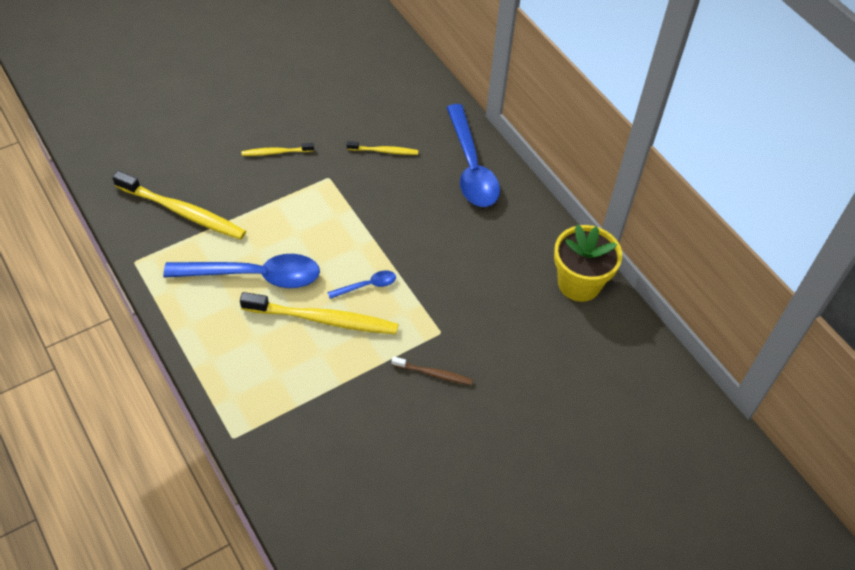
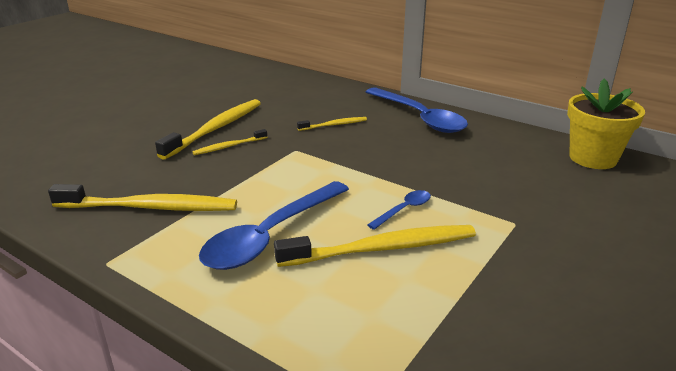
camera: 20 degrees left, 25 degrees down
(254, 276) = (271, 235): blue spoon -> blue spoon turned 150 degrees clockwise
(277, 120) = (216, 129): none -> yellow toothbrush
(434, 374) = (548, 257): brown toothbrush -> none

